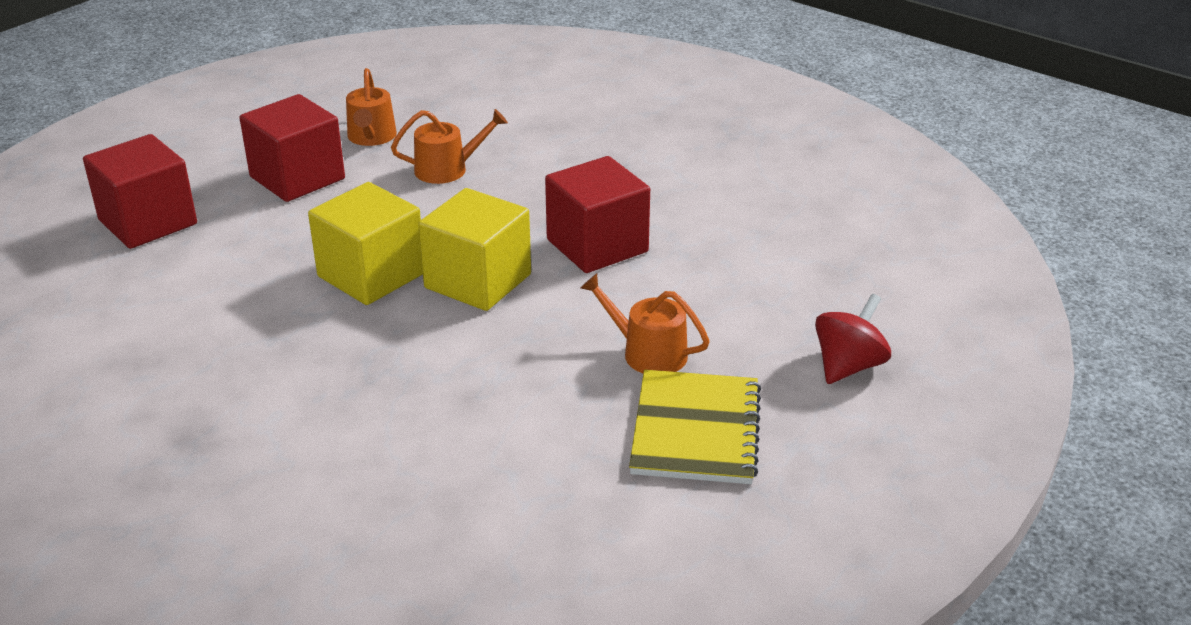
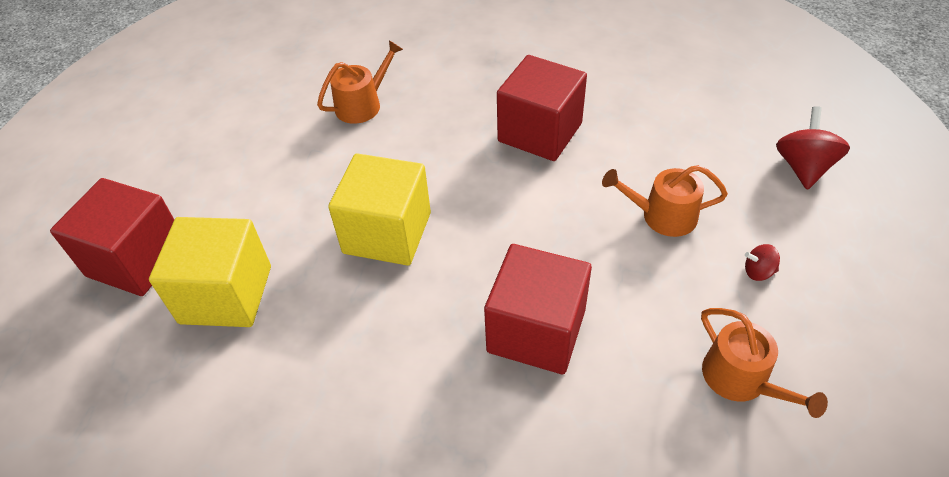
camera: 25 degrees left, 15 degrees up
(297, 178) = (241, 160): red cube -> red cube (536, 331)
(371, 137) = (273, 96): orange watering can -> orange watering can (741, 379)
(478, 281) = (478, 203): yellow cube -> yellow cube (226, 294)
(696, 430) = (758, 272): yellow notebook -> red spinning top

